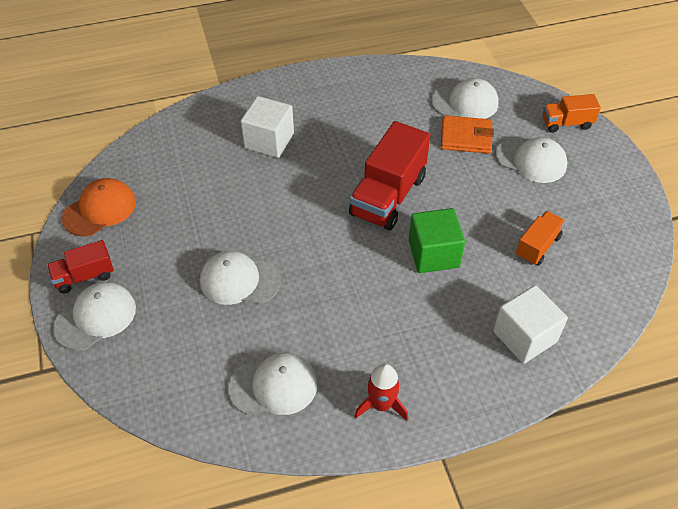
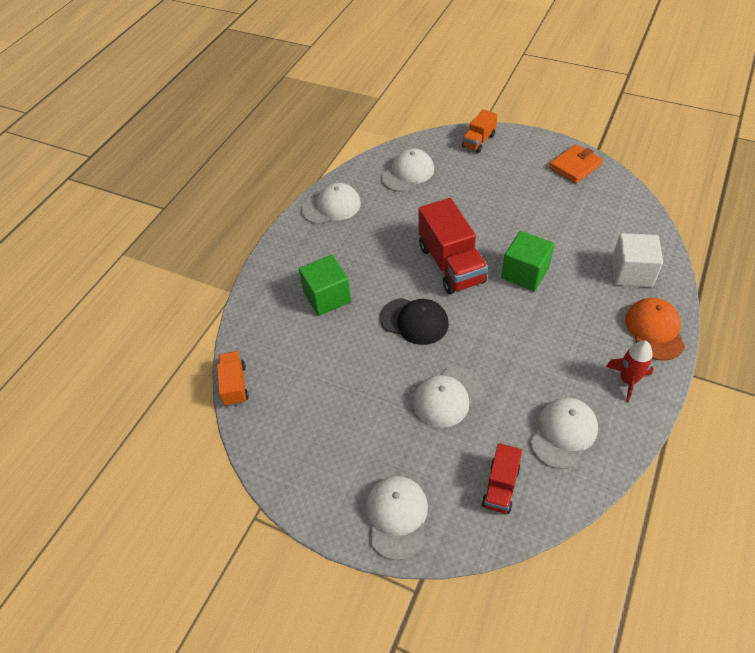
camera: 45 degrees left, 0 degrees up
(84, 276) = (345, 501): red truck -> red truck (500, 486)
(100, 209) = (282, 449): orange cap -> orange cap (654, 330)
(269, 141) = (327, 297): white cube -> green cube
(299, 210) = (414, 321): none -> black cap
(466, 137) = (440, 193): orange wallet -> orange wallet (575, 166)
(531, 160) = (492, 176): white cap -> white cap (331, 206)
(537, 246) = (566, 220): orange truck -> orange truck (235, 385)

